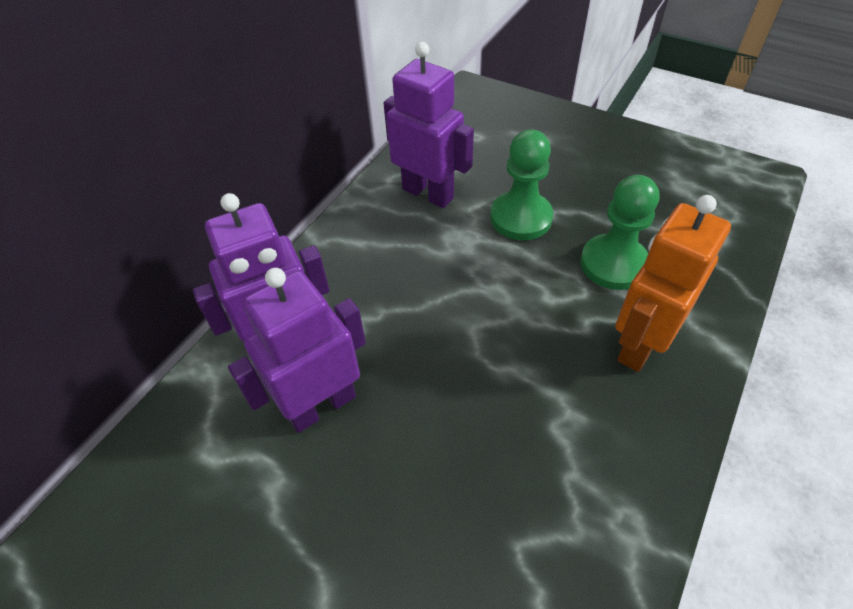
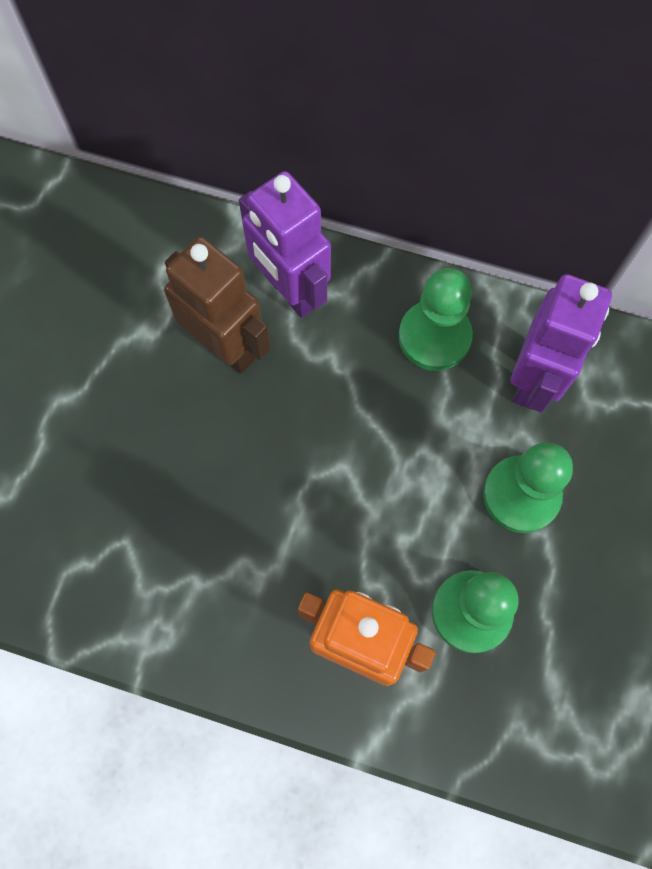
camera: 75 degrees right, 20 degrees up
(321, 405) = (226, 346): purple robot -> brown robot
(371, 245) = (434, 337): none -> green pawn

